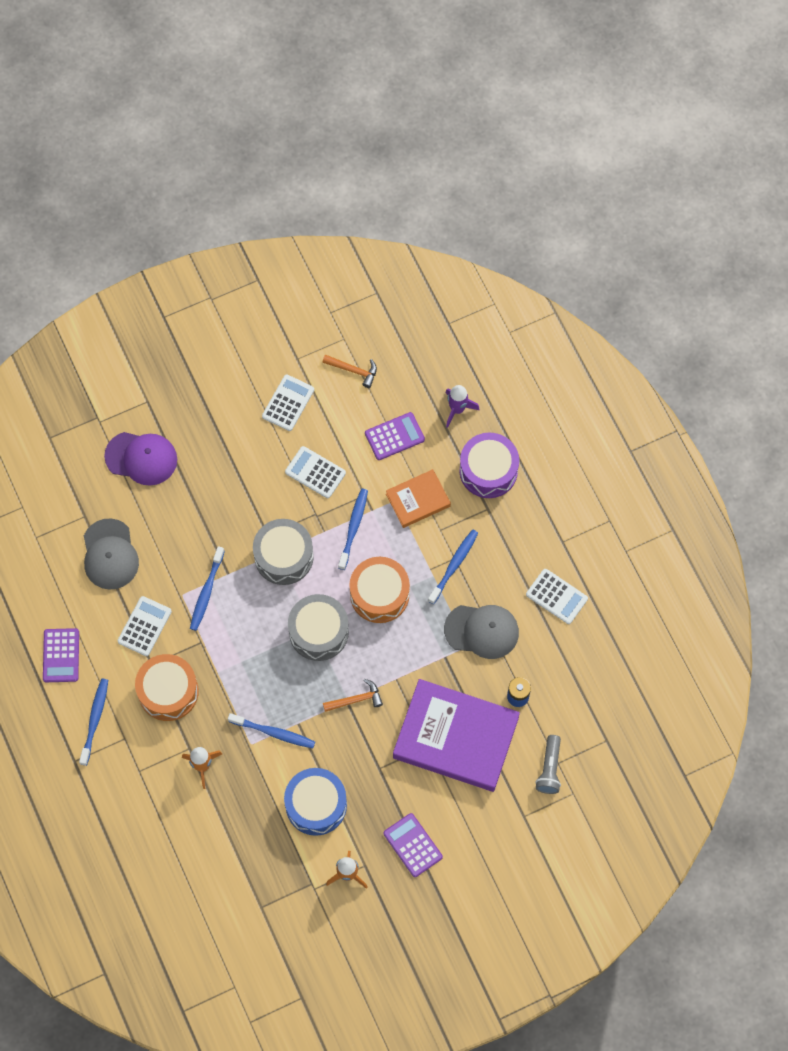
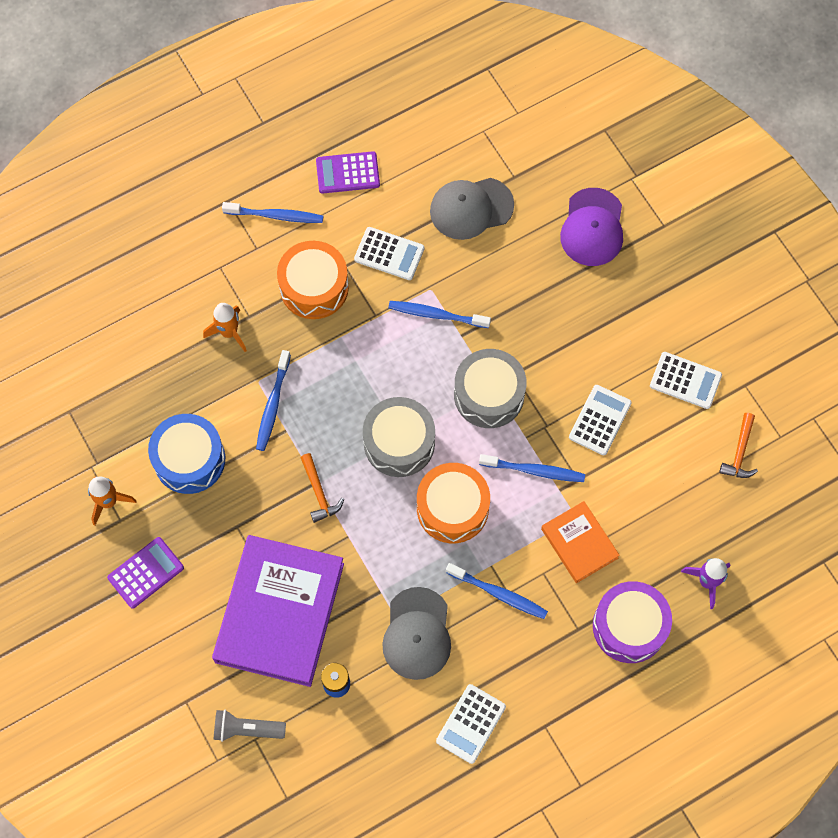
camera: 85 degrees right, 0 degrees up
(394, 436) = (659, 508): purple calculator -> none

